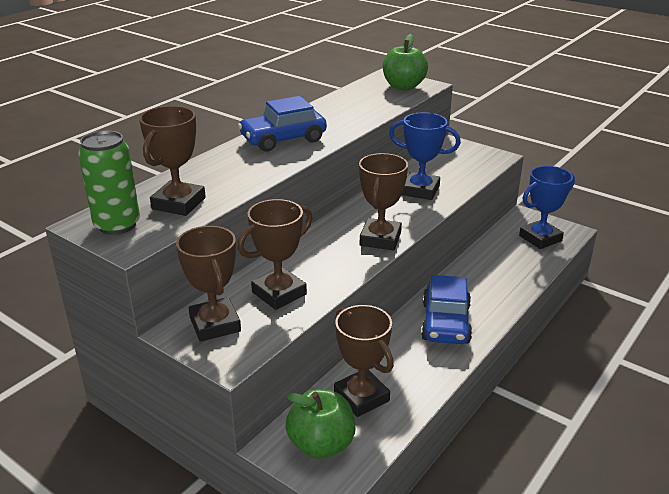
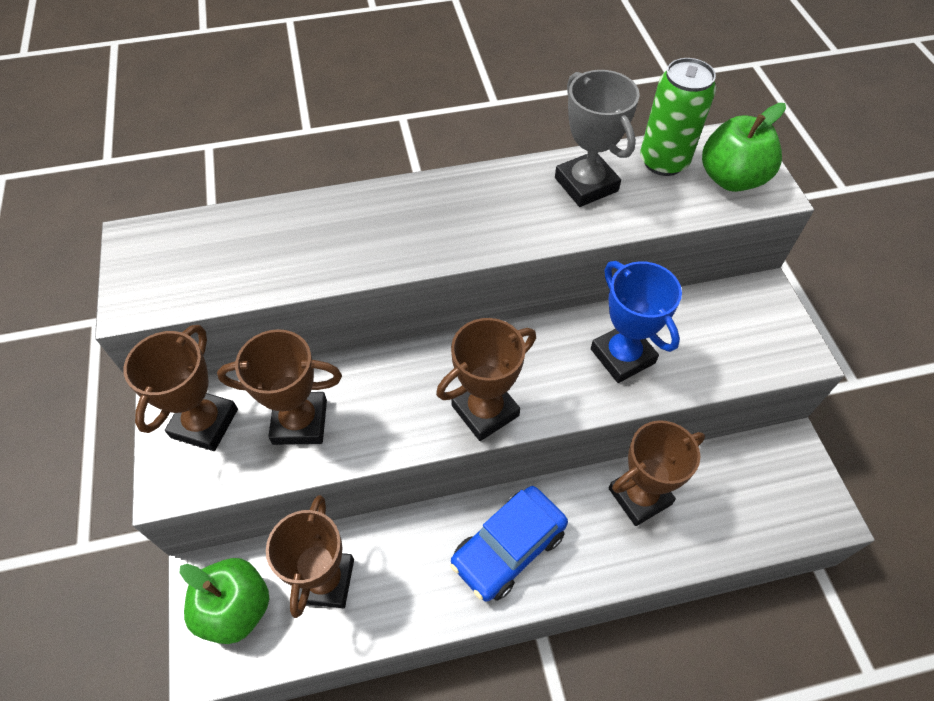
camera: 40 degrees right, 25 degrees up
(117, 225) = (155, 261): green can -> green can (663, 161)
(178, 203) = (239, 261): brown trophy -> brown trophy (639, 496)
(283, 139) = (459, 208): blue car -> none
(338, 110) = (586, 184): none -> grey trophy
(540, 238) = (771, 500): blue trophy -> none

